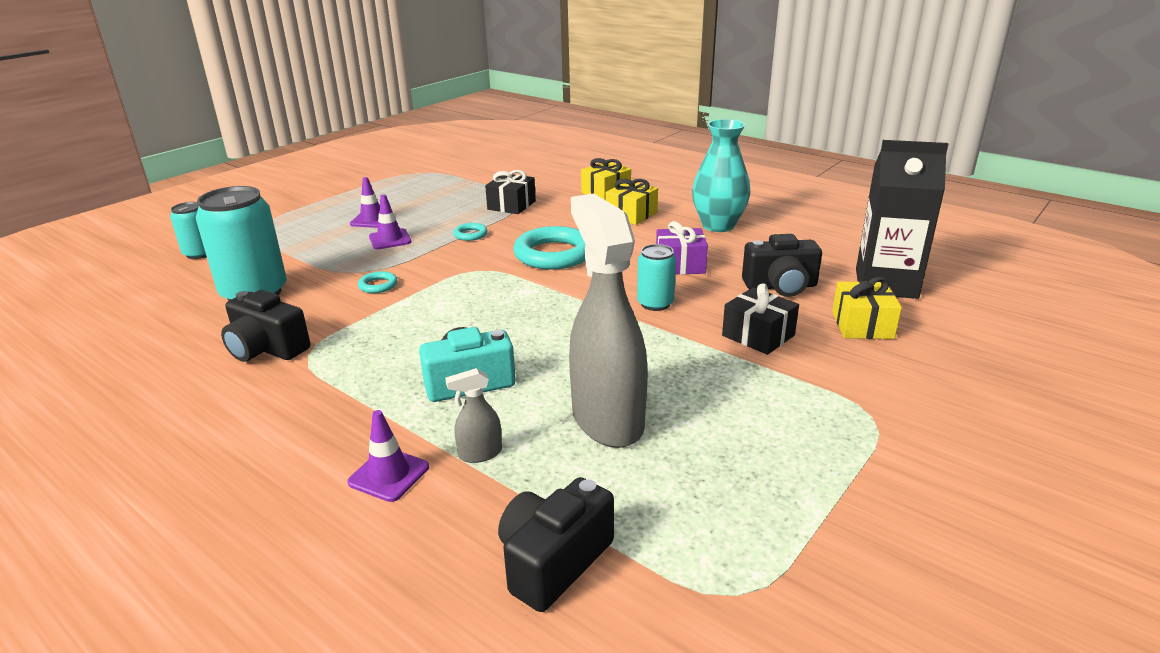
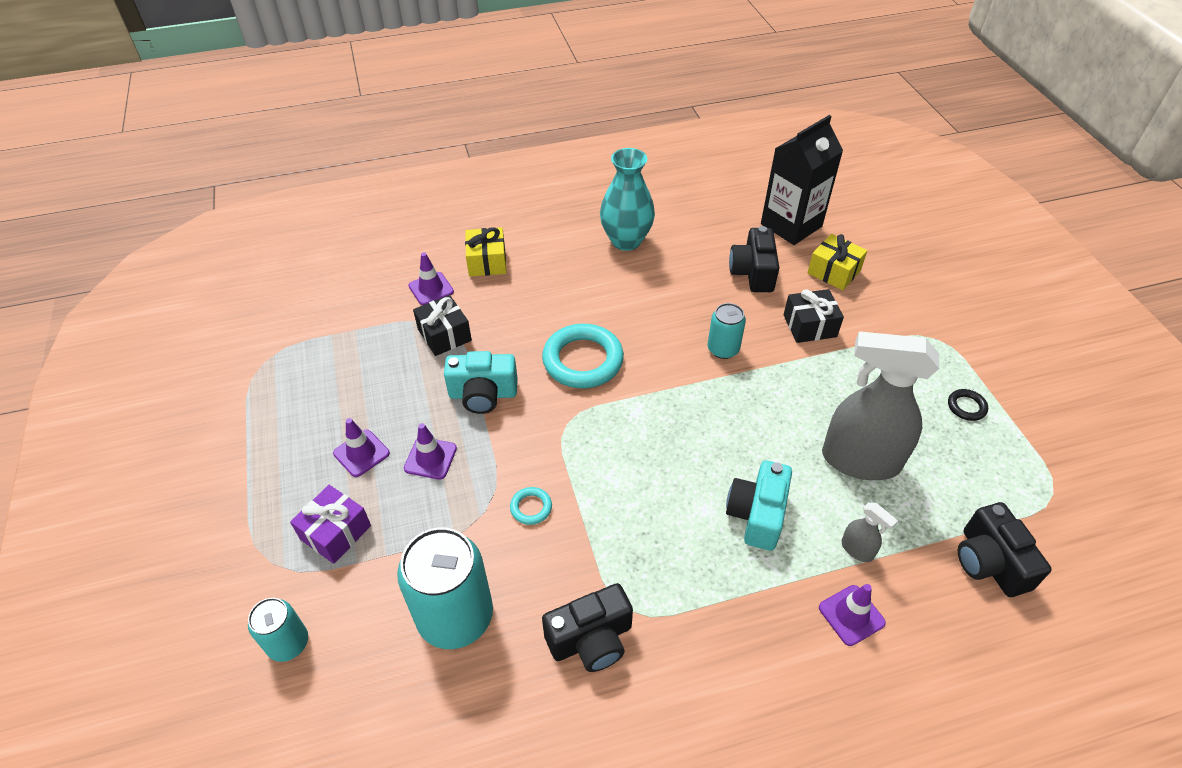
camera: 55 degrees left, 20 degrees up
(470, 234) = (483, 394): turquoise ring -> turquoise camera
(480, 454) = (857, 550): grey spray bottle -> grey spray bottle turned 60 degrees counterclockwise
(550, 187) = (431, 289): none -> purple traffic cone
(631, 215) = (552, 273): yellow gift -> none
(680, 265) = (673, 300): purple gift -> purple gift (335, 532)
(780, 286) = (753, 273): black camera -> black camera turned 150 degrees clockwise
(792, 473) = (966, 407): none -> black ring

